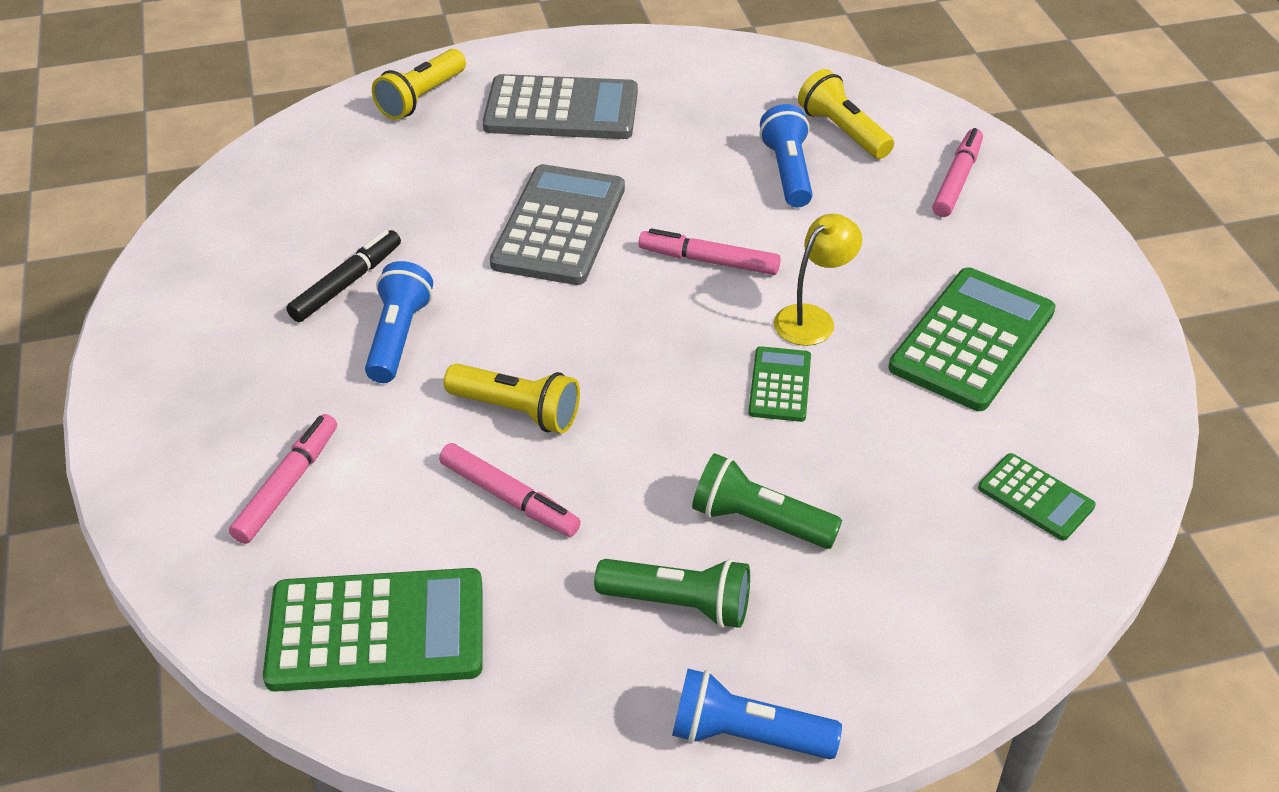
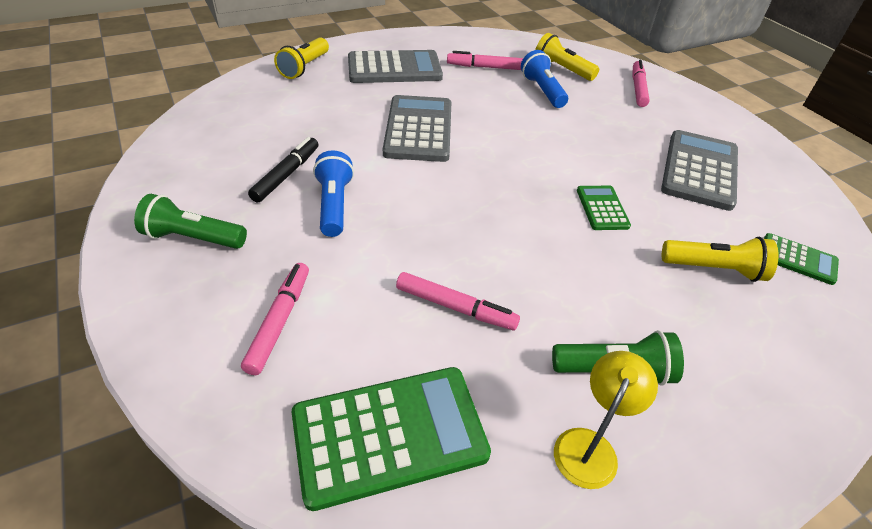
camera: 15 degrees left, 0 degrees up
(517, 411) = (436, 245): yellow flashlight -> yellow flashlight (714, 269)
(709, 261) = (521, 141): pink marker -> pink marker (484, 67)
(746, 735) = (720, 473): blue flashlight -> none
(759, 521) = (637, 299): green flashlight -> green flashlight (193, 238)
(812, 318) = (600, 167): yellow lamp -> yellow lamp (590, 446)
(972, 340) = (699, 170): green calculator -> grey calculator

